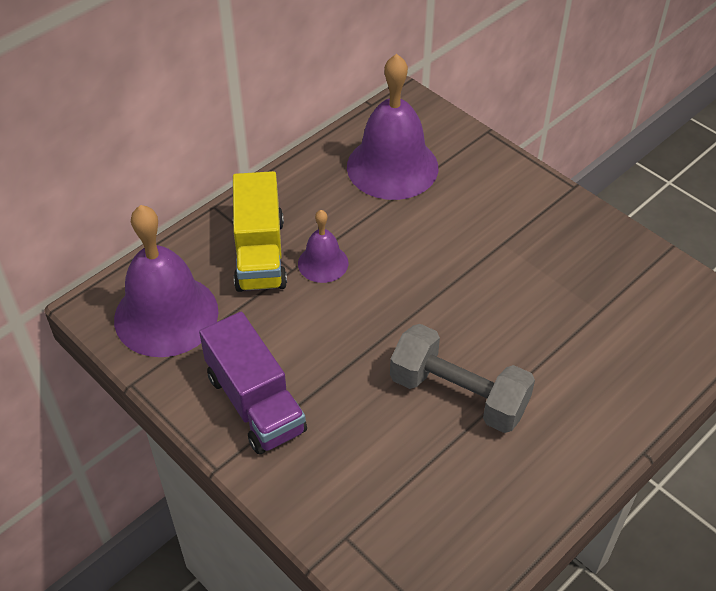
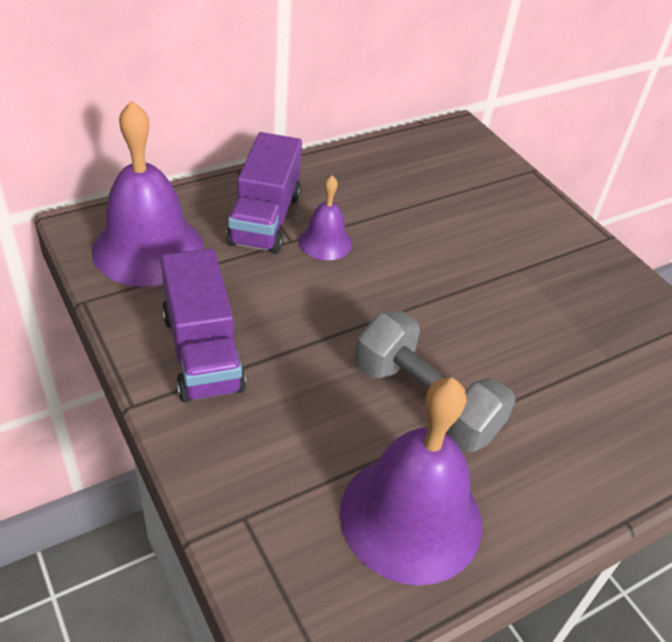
camera: 10 degrees right, 5 degrees down
(260, 254) = (265, 219): yellow truck -> purple truck
(392, 167) = (426, 177): purple bell -> purple bell (411, 517)

